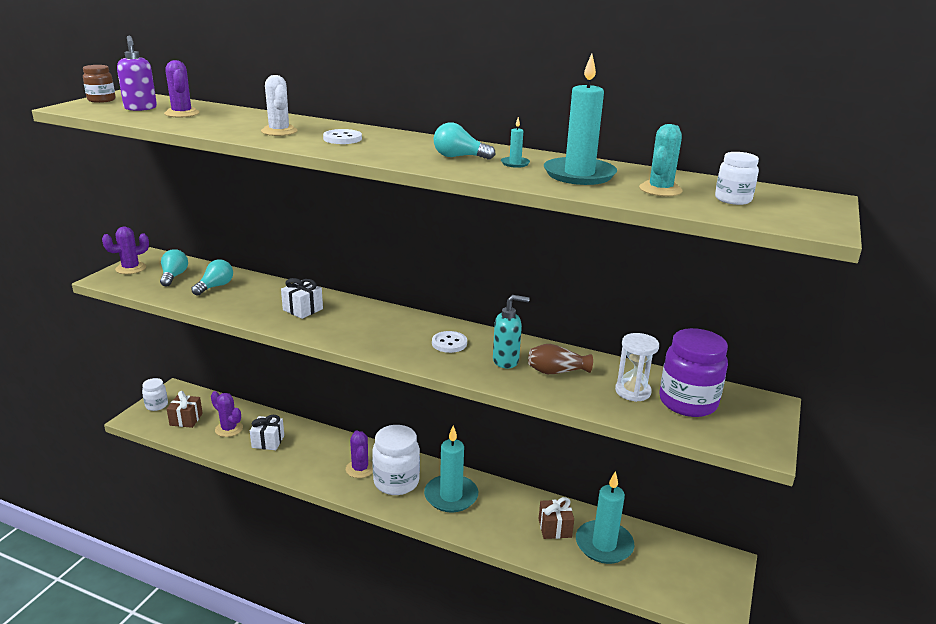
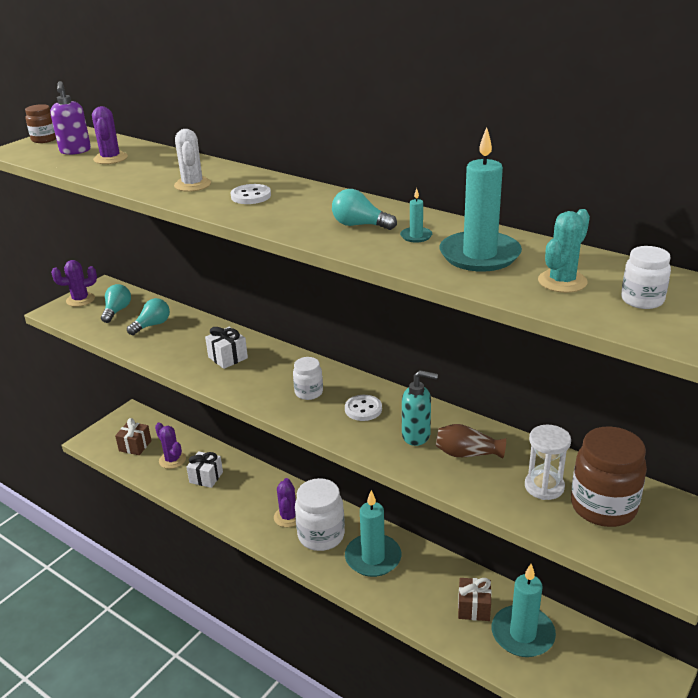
camera: 15 degrees right, 5 degrees up
(156, 405) = (111, 428): white jar -> white jar (309, 392)
(688, 402) = (603, 507): purple jar -> brown jar

